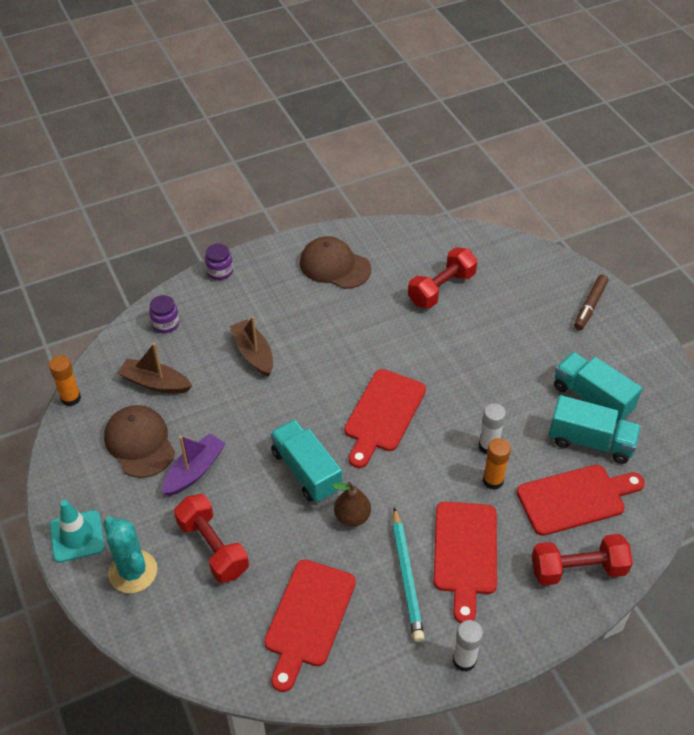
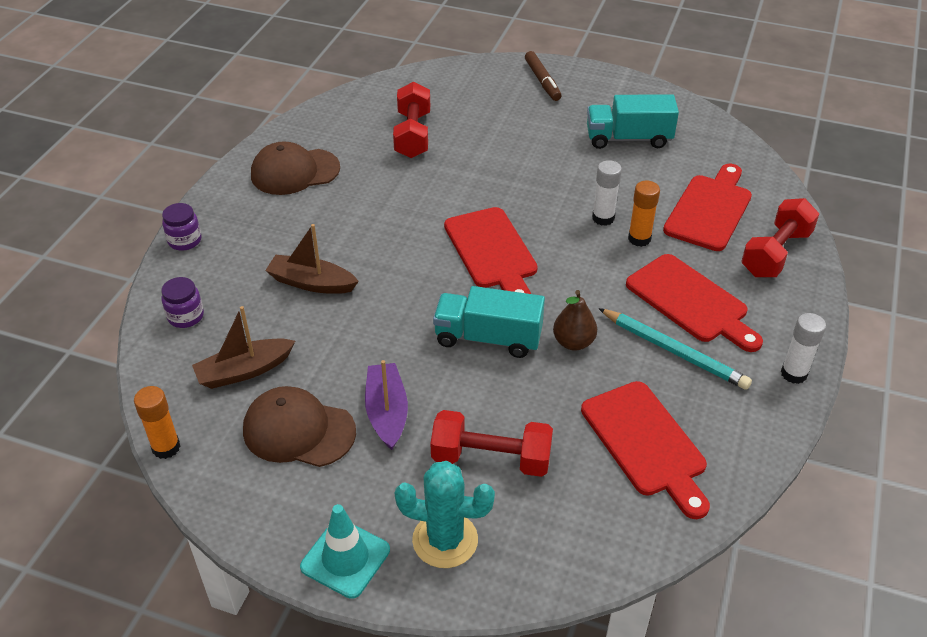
camera: 45 degrees left, 5 degrees down
(590, 442) = (667, 167): turquoise truck -> none

